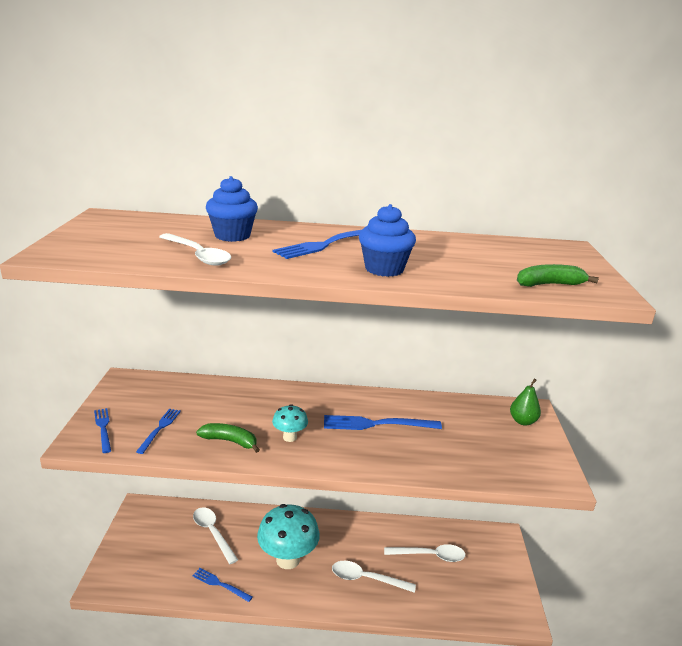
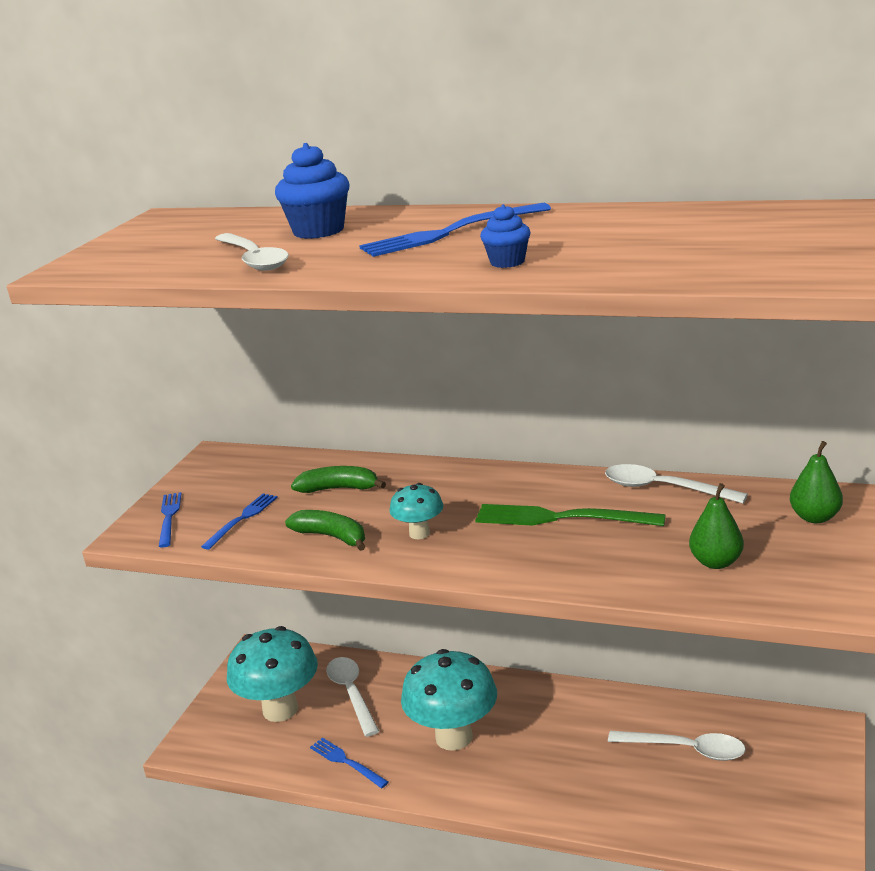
camera: 20 degrees right, 0 degrees up
(165, 549) = (280, 710): none -> turquoise mushroom
(366, 579) = (570, 773): white spoon -> white spoon (663, 488)
(377, 424) = (561, 518): blue fork -> green fork
(384, 269) = (507, 262): blue cupcake -> blue cupcake, size x0.58
(481, 453) = (716, 562): none -> green pear
(549, 284) = (761, 269): green banana -> green banana (339, 489)

